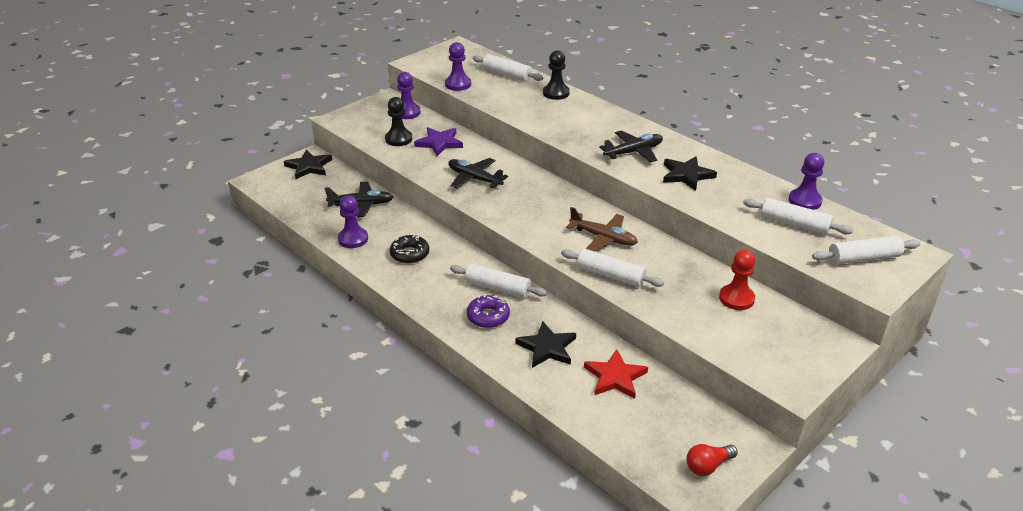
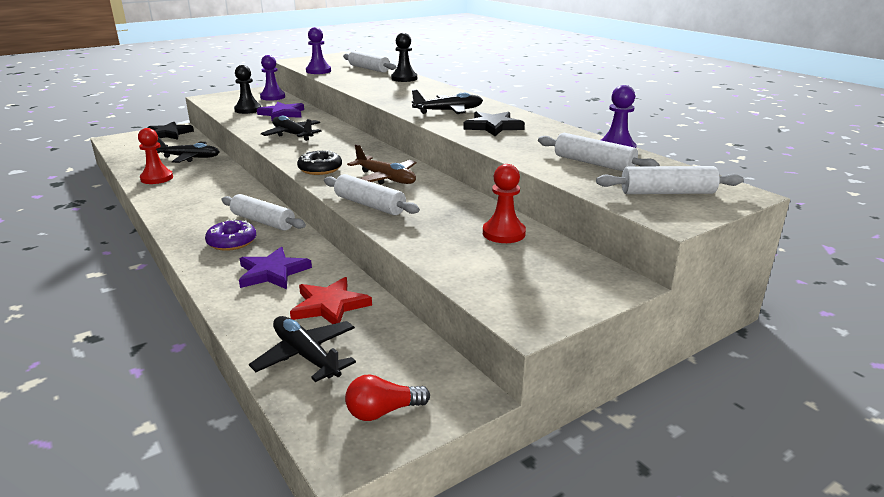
camera: 10 degrees right, 10 degrees down
(353, 239) = (157, 178): purple pawn -> red pawn
(409, 254) = (199, 192): black donut -> black donut (320, 169)
(547, 348) = (272, 272): black star -> purple star
(627, 427) = (306, 356): none -> black plane

